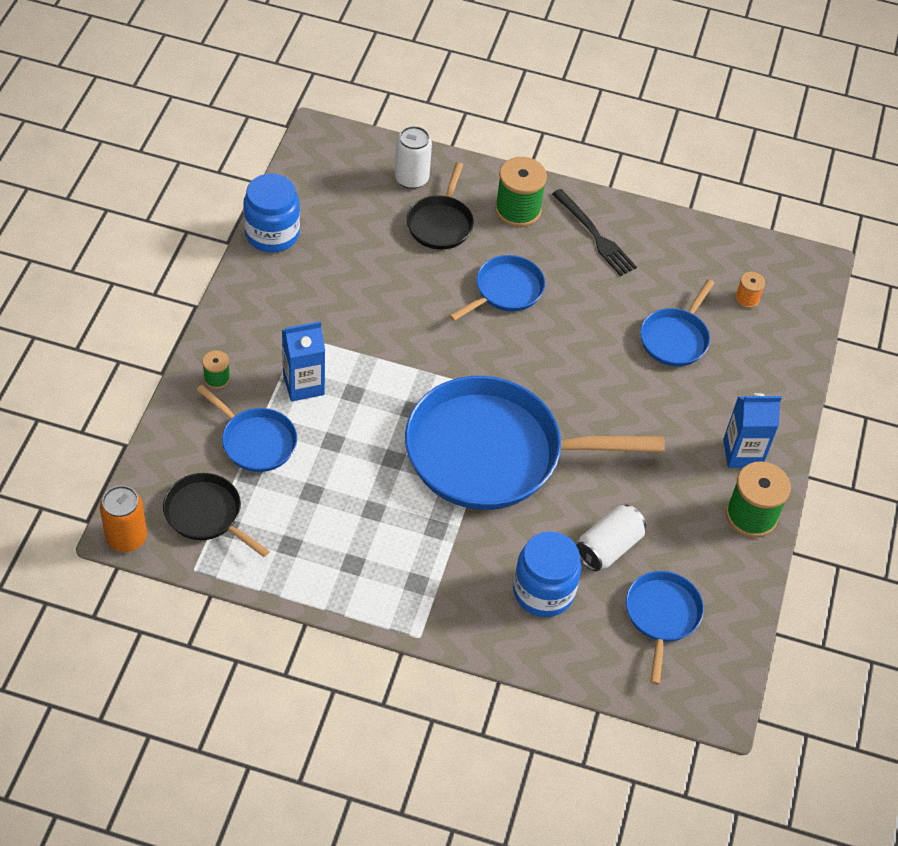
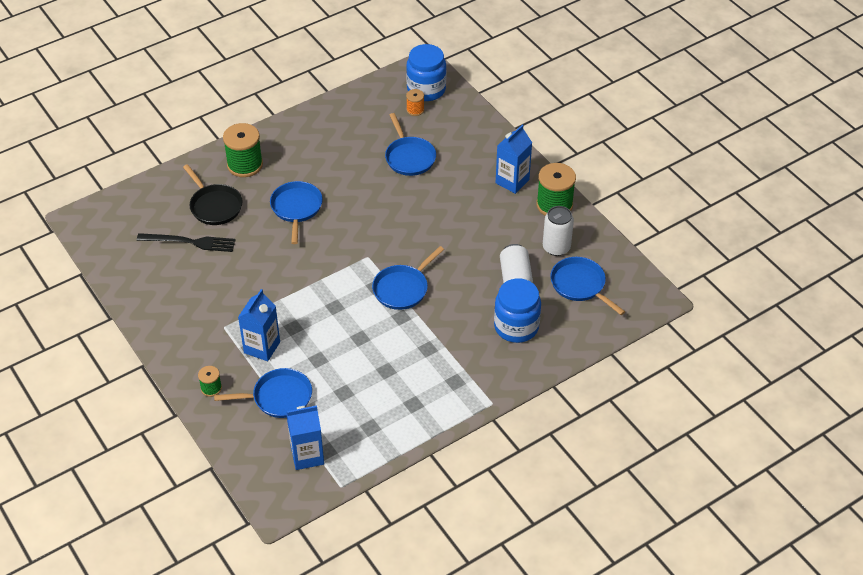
camera: 45 degrees left, 5 degrees down
(126, 537) = (283, 508): orange can -> none
(206, 514) = (307, 455): black pan -> blue carton
(272, 234) = (130, 291): blue jar -> blue jar (426, 89)
(411, 178) = (165, 197): white can -> white can (556, 247)
(493, 453) = (402, 288): blue pan -> blue pan, size x0.48
(595, 235) = (301, 143): black fork -> black fork (190, 242)

